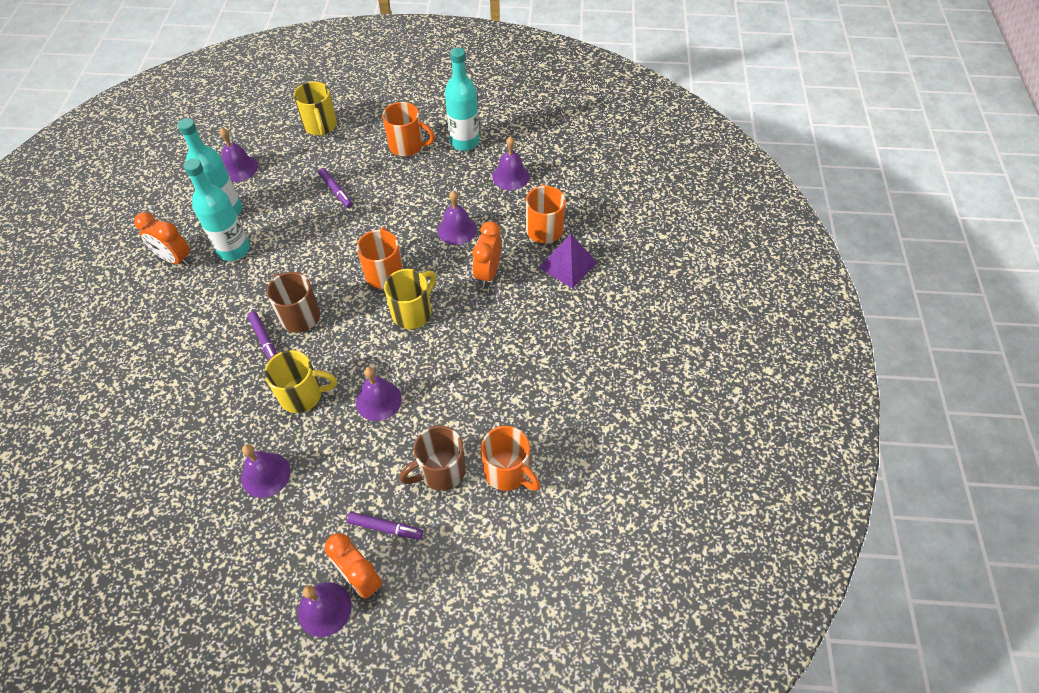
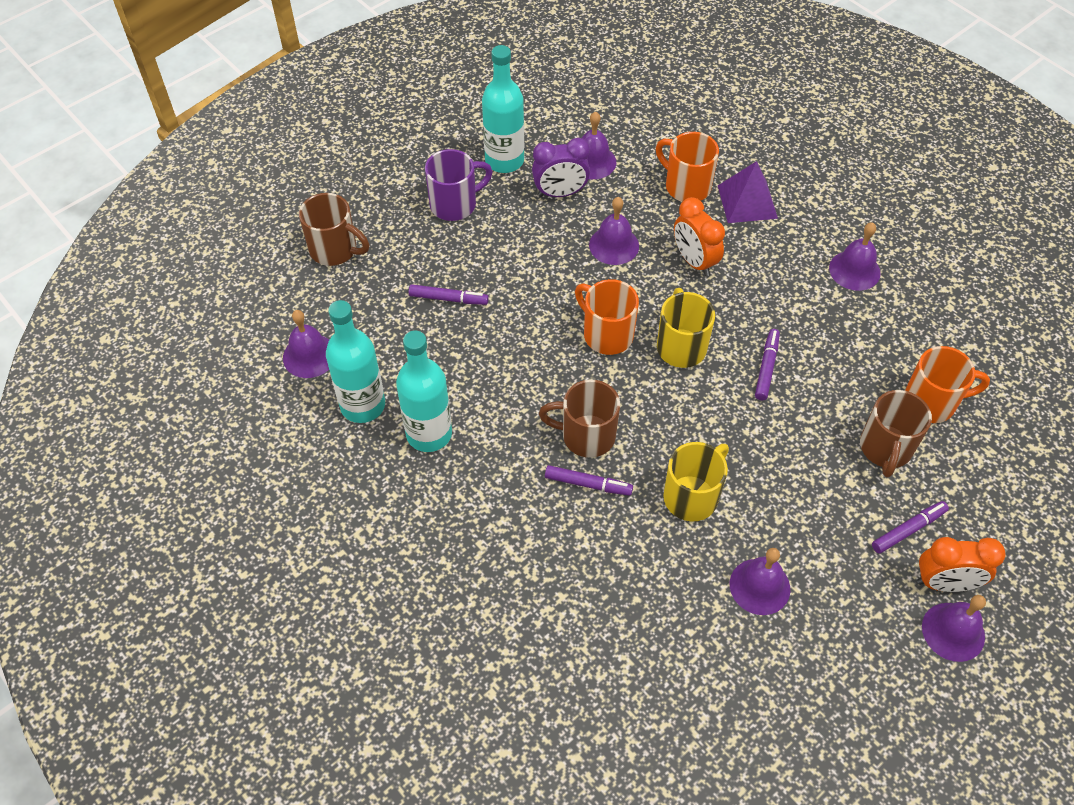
camera: 45 degrees left, 0 degrees up
(175, 259) = (381, 493): orange clock -> none
(320, 126) = (335, 250): yellow mug -> brown mug
(378, 400) = (760, 442): purple bell -> purple bell (854, 270)
(407, 146) = (455, 204): orange mug -> purple mug
(441, 364) = (766, 367): none -> purple marker
(468, 180) = (560, 193): none -> purple clock

